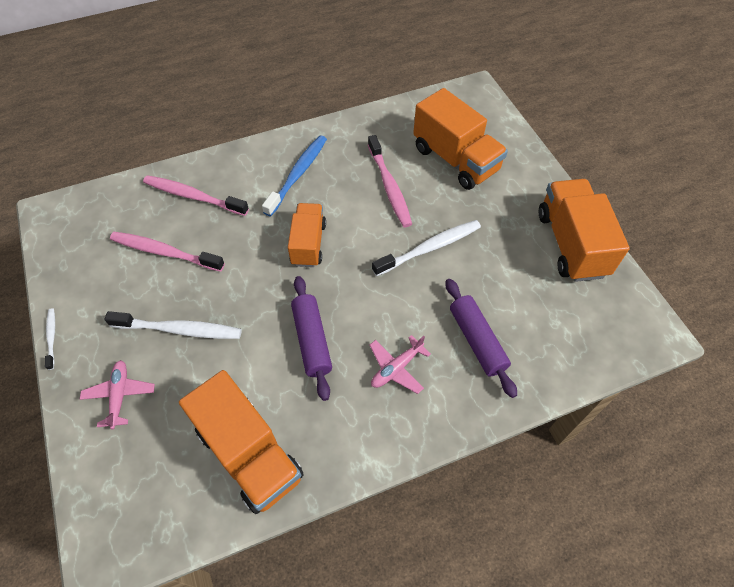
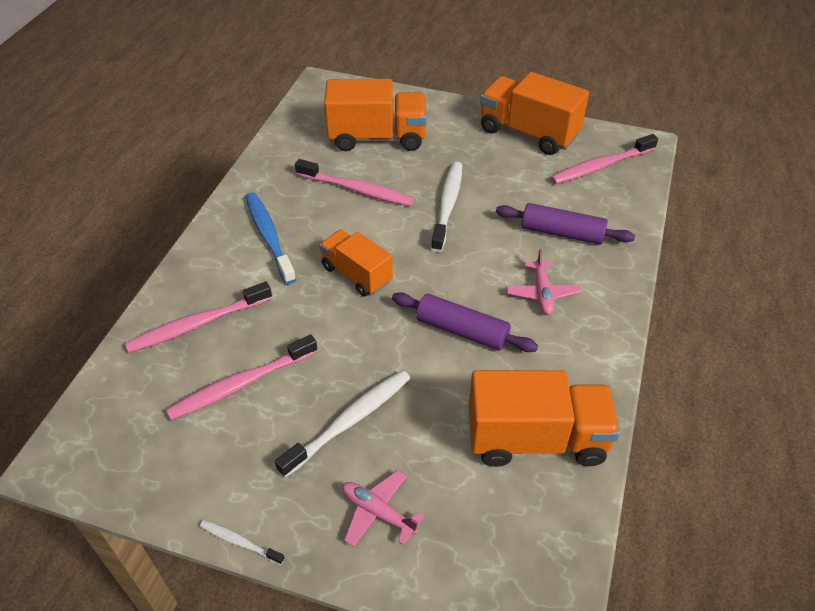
camera: 50 degrees left, 10 degrees down
(589, 319) = (601, 166): none -> pink toothbrush

